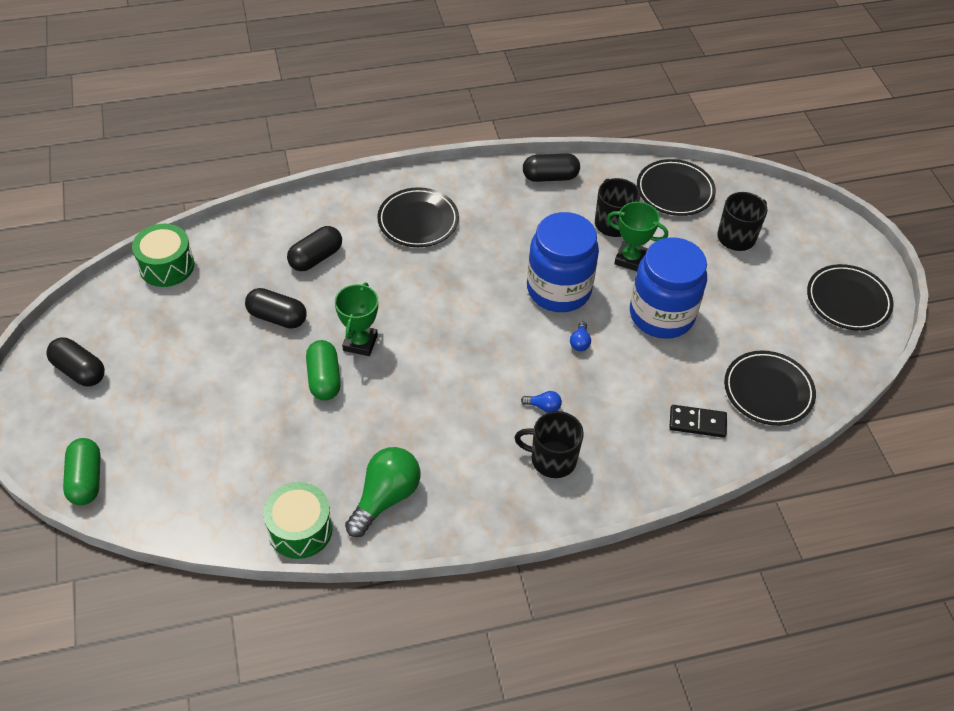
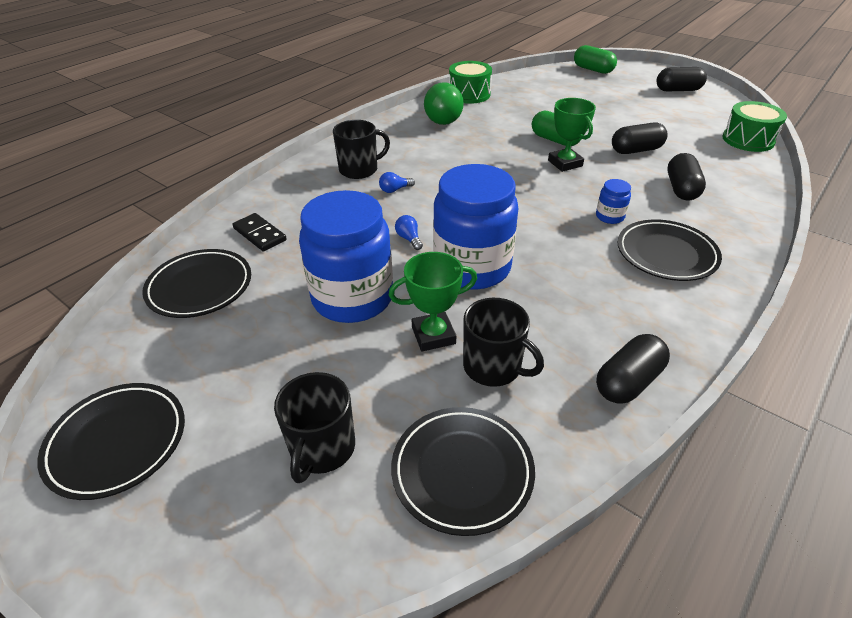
camera: 145 degrees right, 10 degrees down
(408, 269) = (609, 216): none -> blue jar
(697, 422) = (259, 234): black domino -> black domino turned 75 degrees clockwise

